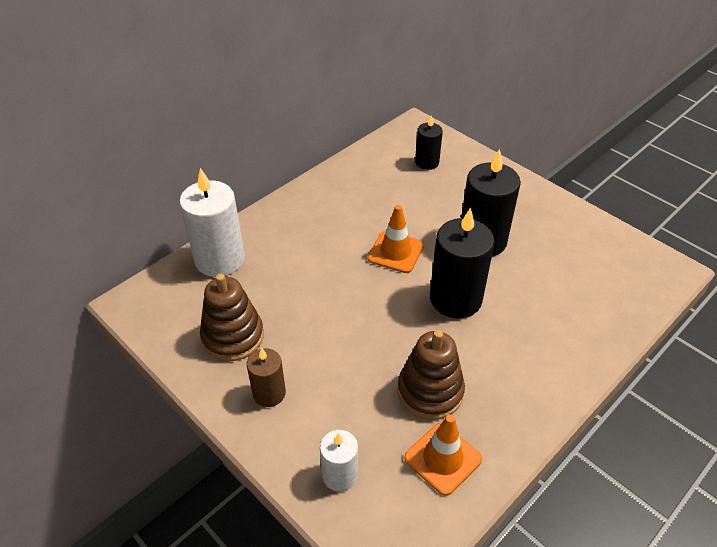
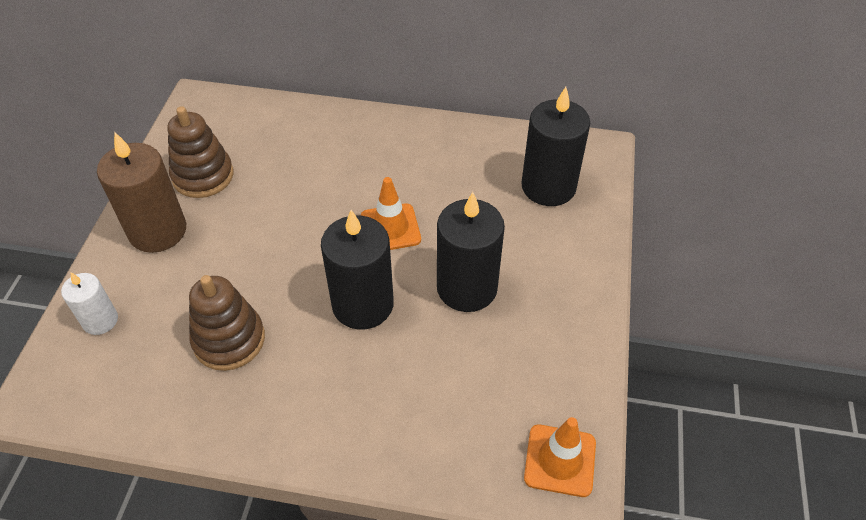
camera: 55 degrees right, 5 degrees up
(220, 259) = (283, 120): white candle -> none
(269, 393) = (158, 231): brown candle -> brown candle, size x1.79
(427, 162) = (548, 187): black candle -> black candle, size x1.79
(442, 458) = (157, 385): orange traffic cone -> orange traffic cone (560, 460)

